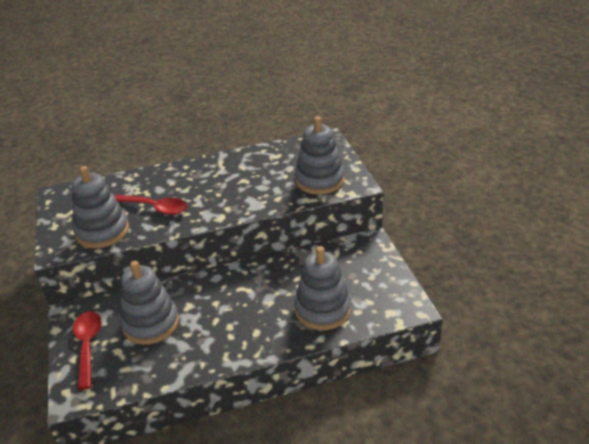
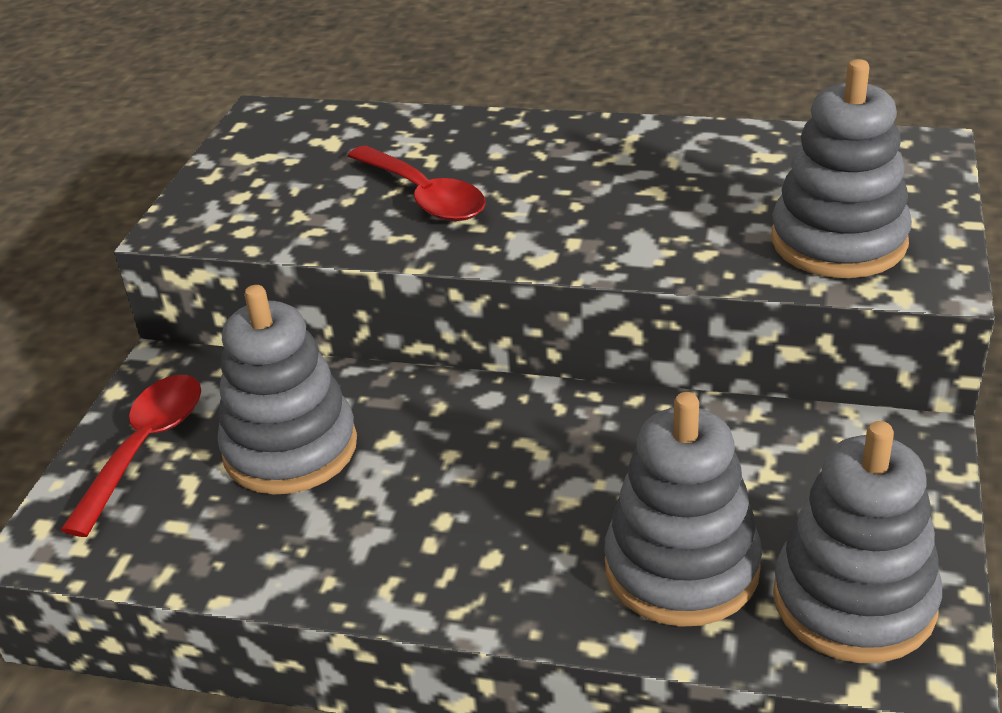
camera: 30 degrees right, 0 degrees up
(102, 231) = (288, 214): grey stacking toy -> grey stacking toy (854, 601)

